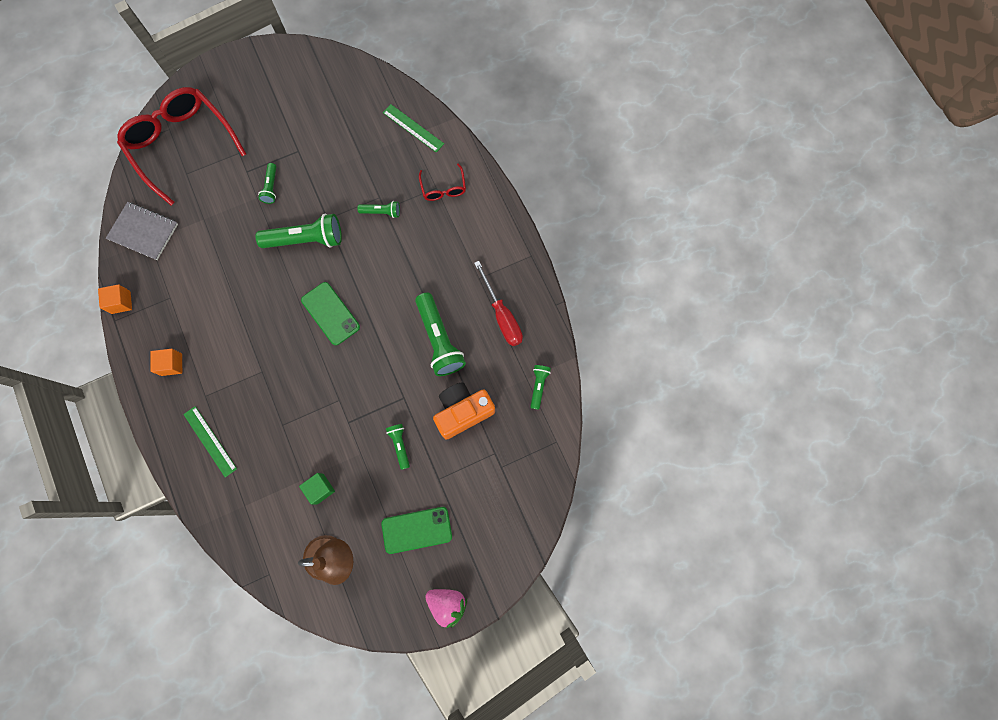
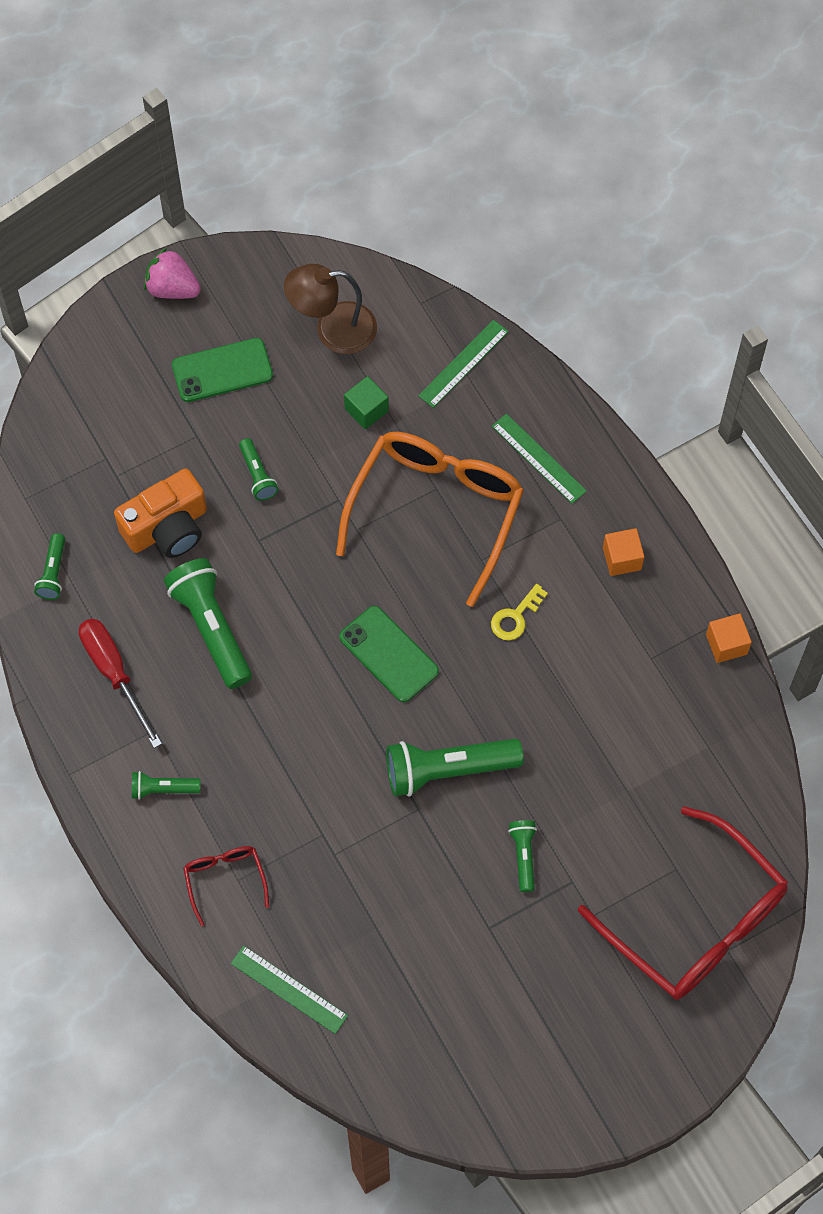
camera: 175 degrees right, 10 degrees down
(143, 232) = (721, 760): grey notebook -> none
(247, 331) = (515, 617): none -> yellow key
(247, 520) = (463, 363): none -> green ruler
(284, 409) = (436, 510): none -> orange glasses
(381, 212) = (327, 828): green flashlight -> green flashlight (163, 789)

